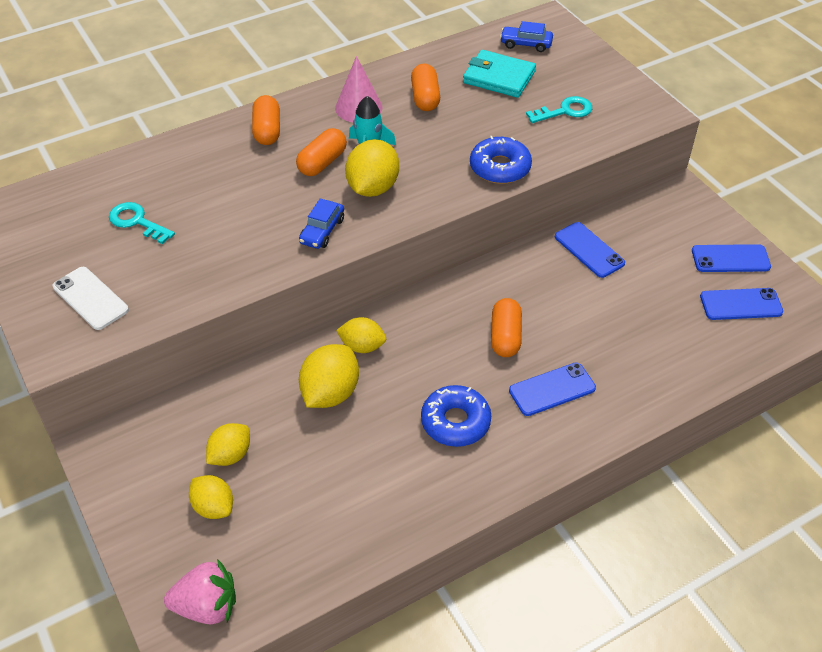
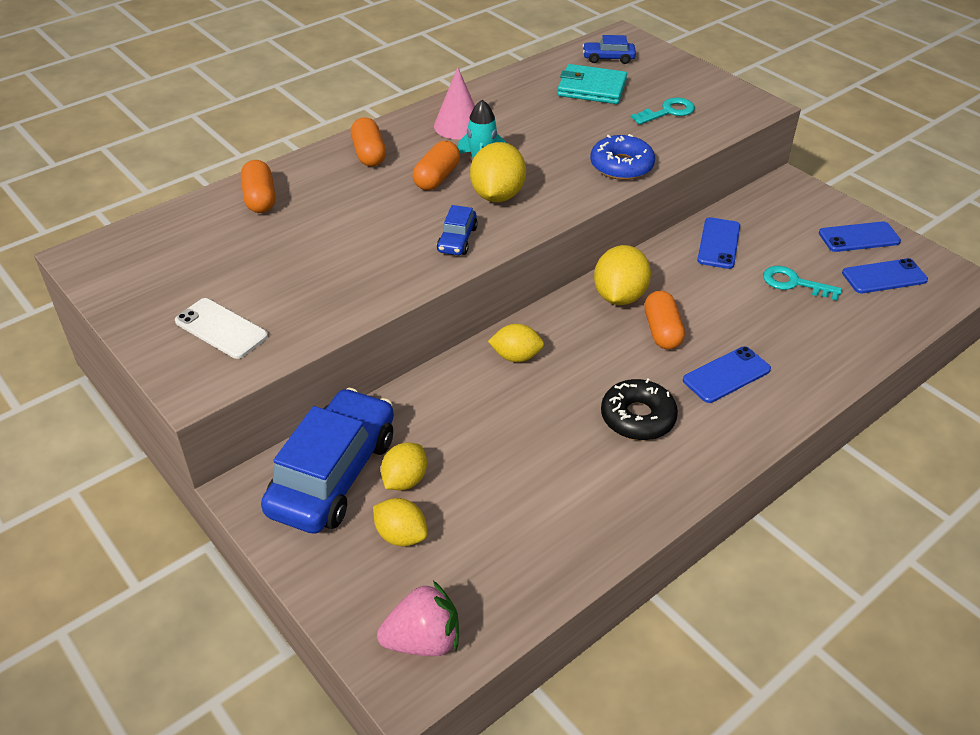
camera: 10 degrees left, 5 degrees down
(137, 222) = (252, 250): turquoise key -> turquoise key (794, 283)
(170, 441) = (333, 474): none -> blue car
(330, 393) = (496, 405): yellow lemon -> yellow lemon (619, 296)
(425, 98) = (524, 112): orange capsule -> orange capsule (260, 199)
(455, 422) = (637, 417): blue donut -> black donut
(589, 250) = (718, 243): blue phone -> blue phone turned 60 degrees clockwise

